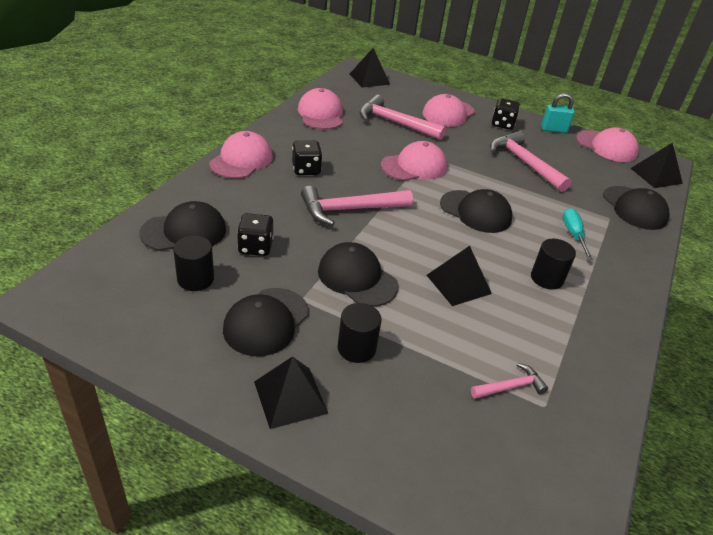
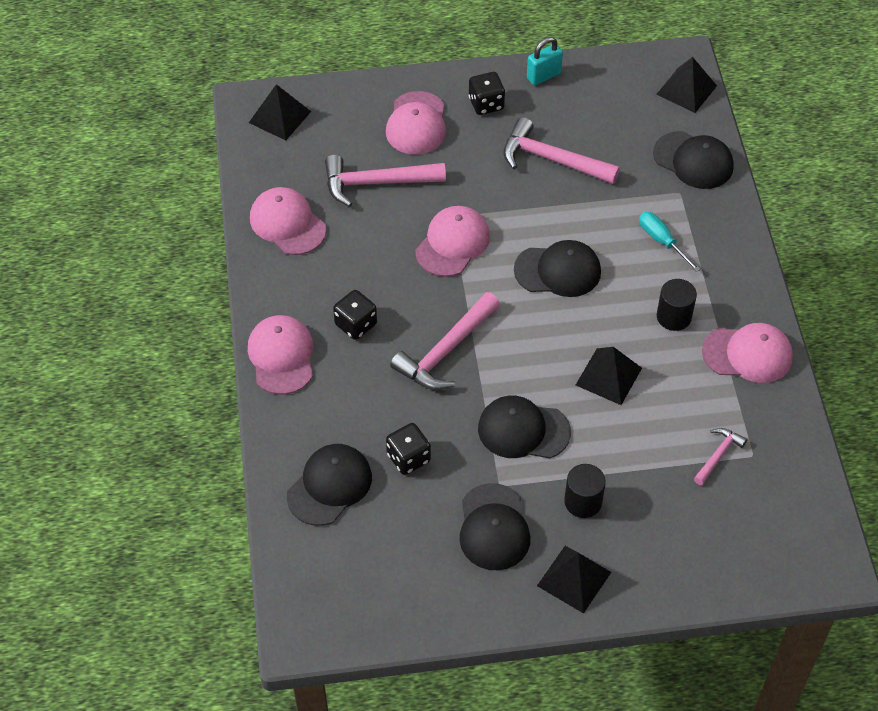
camera: 30 degrees left, 15 degrees up
(195, 279) = (396, 528): black cylinder -> none
(606, 146) = (613, 70): pink cap -> pink cap (747, 354)

